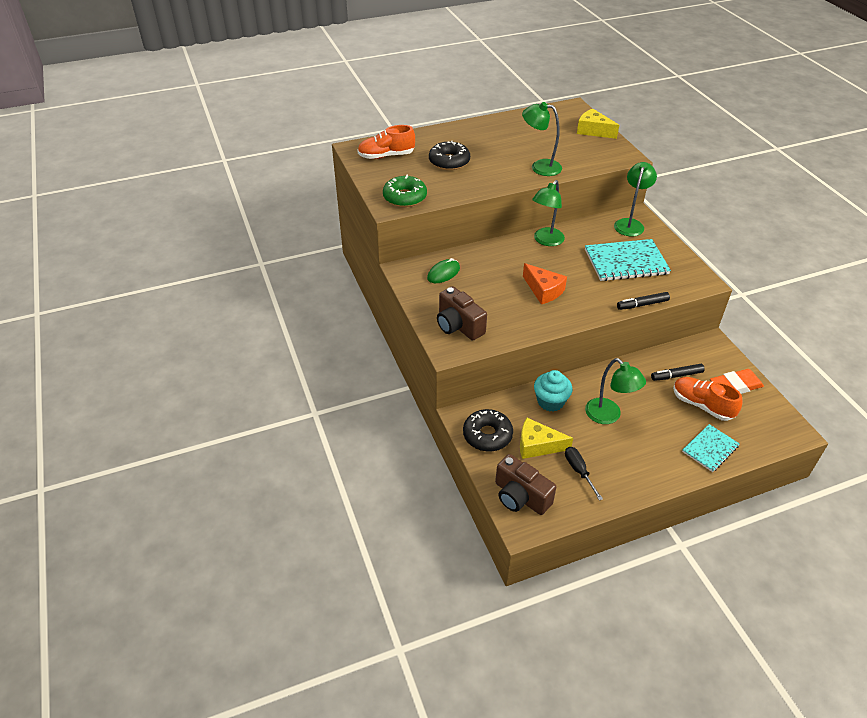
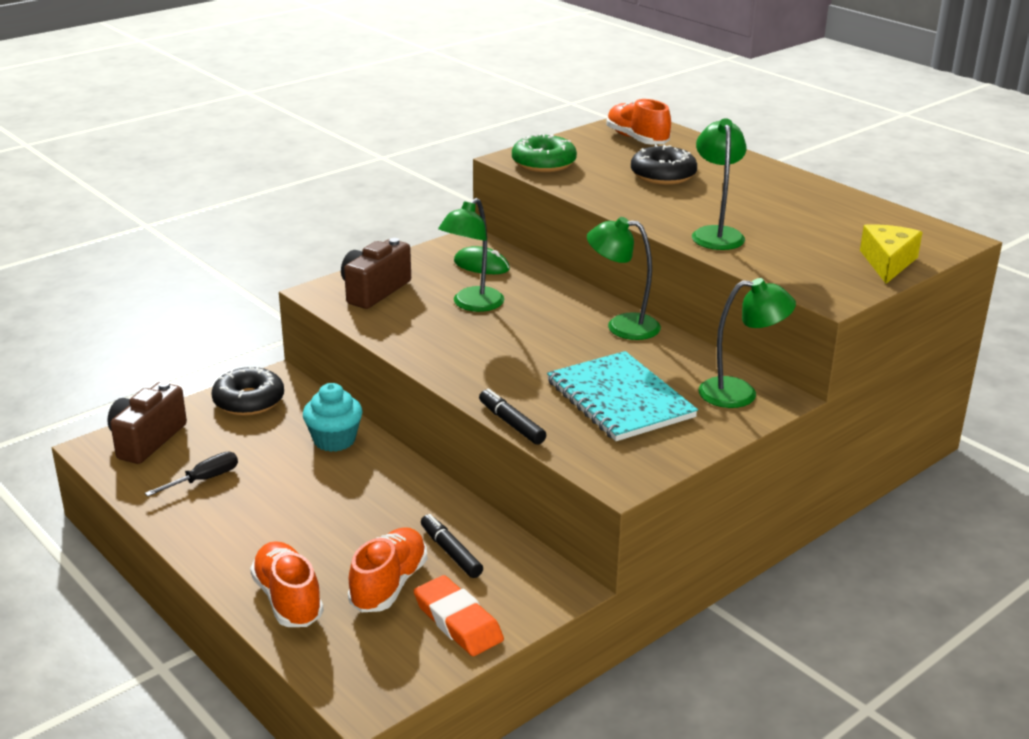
camera: 70 degrees right, 15 degrees down
(537, 445) = (243, 441): yellow cheese -> none
(543, 290) = (492, 339): orange cheese -> none
(608, 416) = (324, 493): green lamp -> green lamp (472, 305)
(710, 449) = (288, 599): turquoise notebook -> orange shoe

